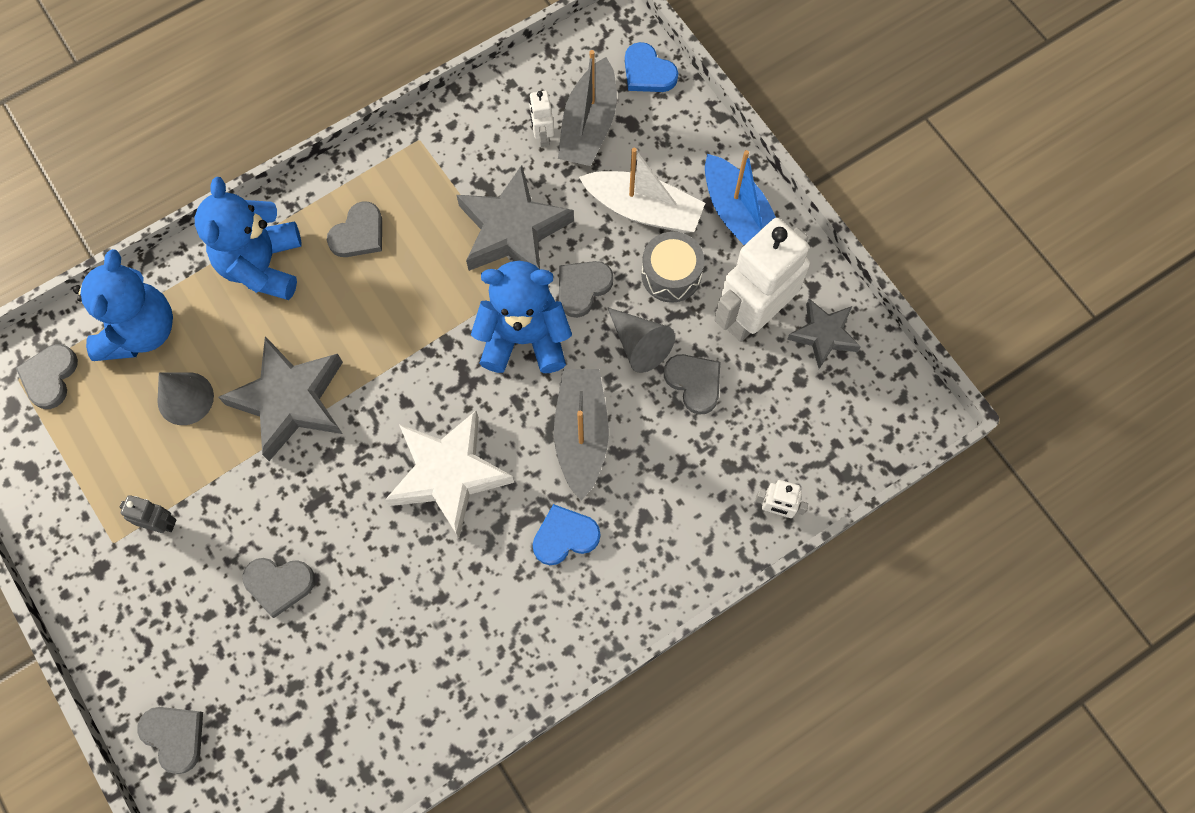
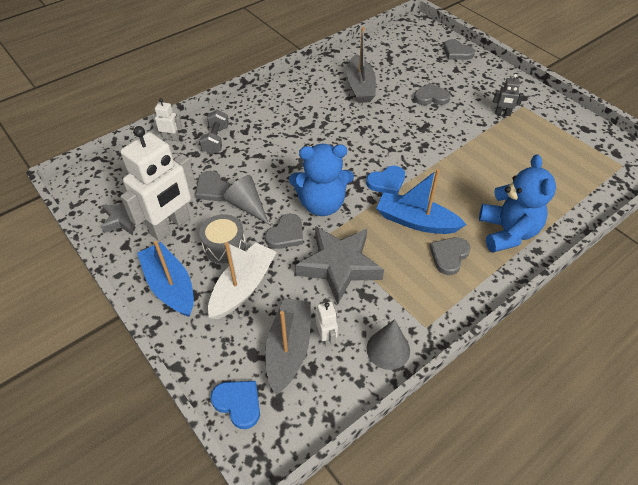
camera: 175 degrees right, 20 degrees down
(50, 377) = (604, 167): grey heart -> none
(140, 330) = (566, 192): blue teddy bear -> none
(185, 398) = (519, 162): grey cone -> grey cone (388, 349)
(290, 401) = (457, 165): grey star -> none
(389, 295) = (416, 221): none -> blue boat
(448, 474) = (355, 140): white star -> none
(565, 536) = (287, 121): blue heart -> blue heart (386, 182)
(581, 434) = (281, 161): grey boat -> grey boat (360, 87)
(643, 210) = (243, 287): white boat -> white boat turned 105 degrees clockwise
(695, 497) = (216, 140): none -> grey dumbbell

